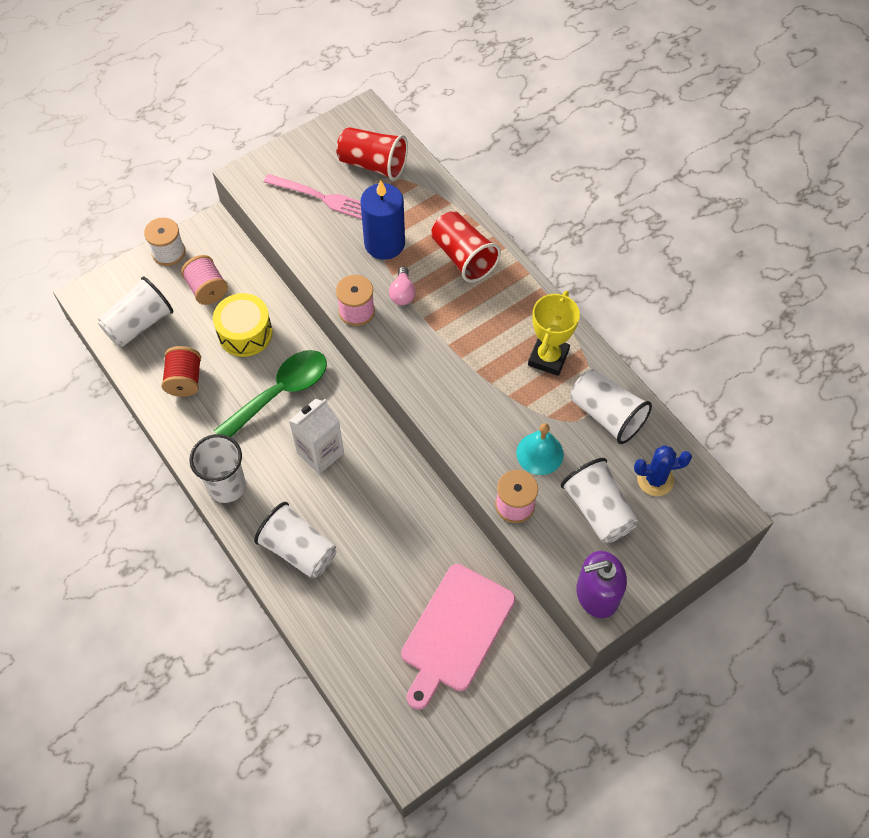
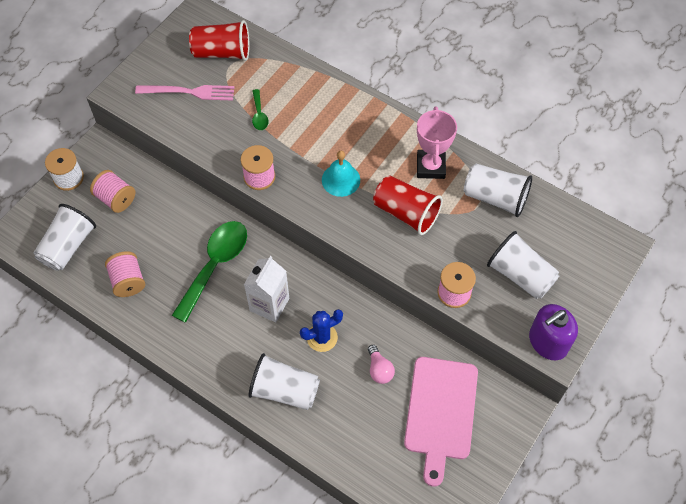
camera: 20 degrees left, 0 degrees up
(185, 380) = (128, 281): red spool -> pink spool
(227, 486) = (202, 358): white cup -> none
(245, 333) = (164, 225): yellow drum -> none
(384, 243) = (259, 114): blue candle -> green spoon
(402, 293) = (291, 151): pink light bulb -> pink light bulb (379, 369)
(463, 257) = (328, 106): red cup -> red cup (406, 213)
(539, 453) = (456, 245): turquoise bell -> turquoise bell (341, 180)
(548, 358) = (430, 167): yellow trophy -> pink trophy
(655, 479) = (554, 236): blue cactus -> blue cactus (322, 337)

